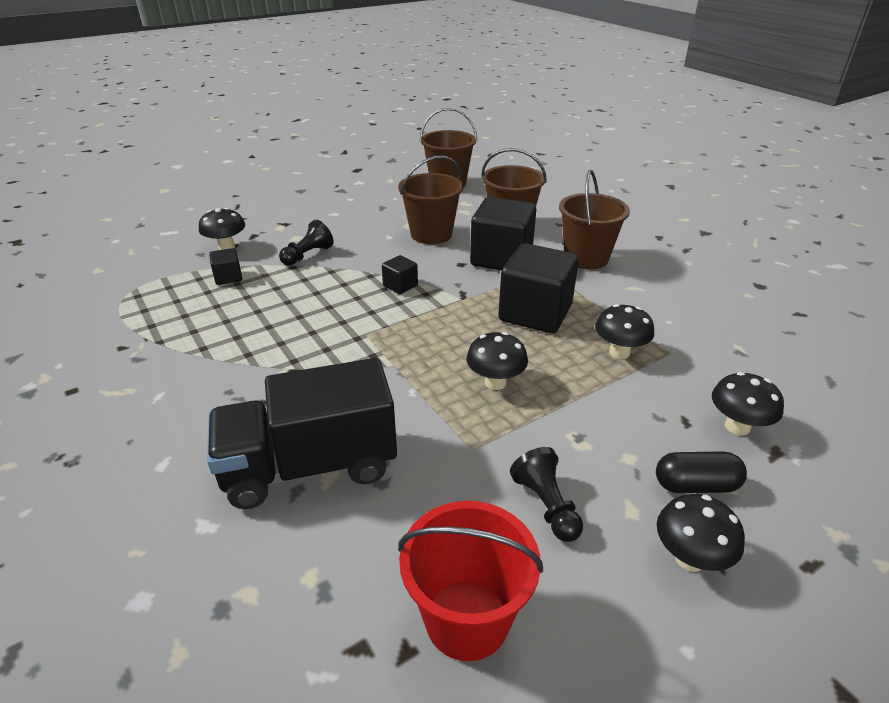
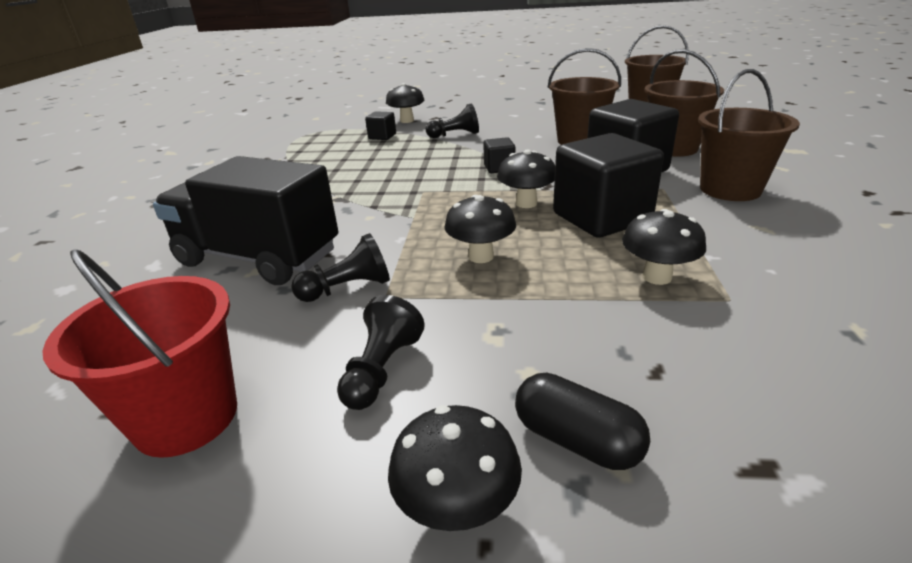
camera: 40 degrees right, 5 degrees down
(434, 457) = (348, 288): none -> black pawn
(737, 427) = (732, 410): black mushroom -> black mushroom (526, 203)

